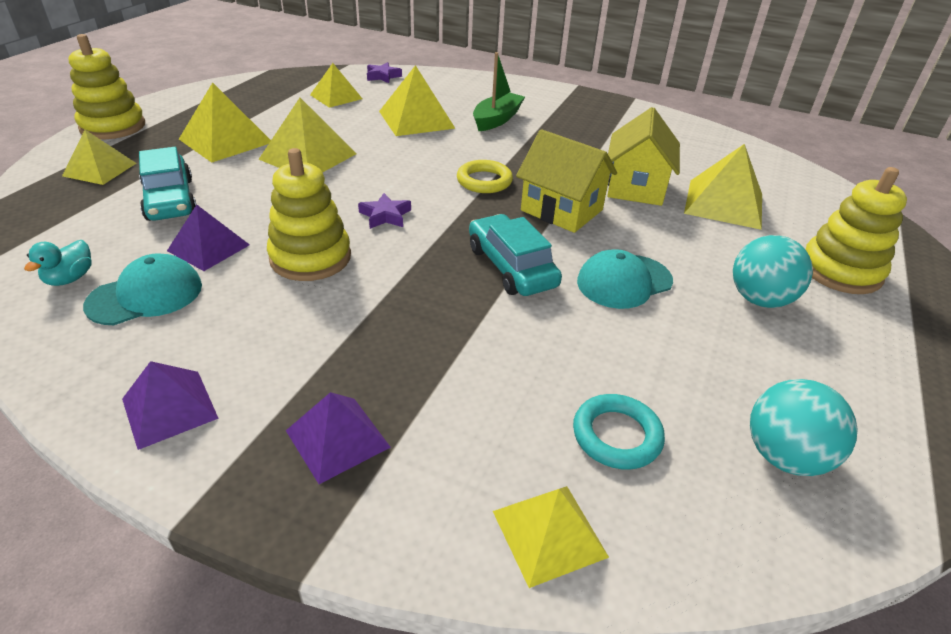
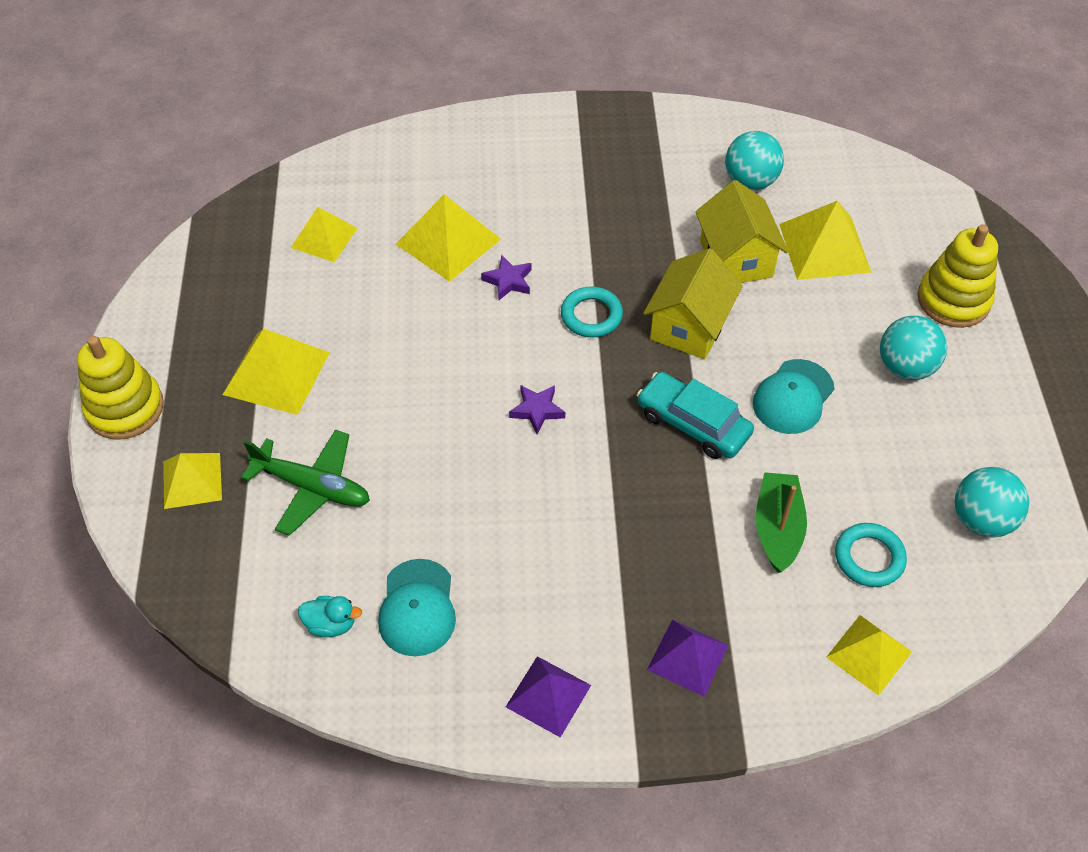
camera: 25 degrees left, 15 degrees up
(70, 278) = (331, 624): turquoise duck -> turquoise duck turned 75 degrees counterclockwise
(146, 295) = (417, 608): turquoise cap -> turquoise cap turned 150 degrees clockwise
(170, 199) = (313, 487): turquoise car -> green plane
(208, 247) = (414, 529): purple pyramid -> none
(308, 156) = (387, 358): yellow pyramid -> none
(310, 257) = (516, 496): yellow stacking toy -> none
(383, 76) = (343, 171): purple star -> purple star (508, 281)
(484, 181) = (591, 315): yellow ring -> turquoise ring
(497, 119) = (533, 202): green boat -> green boat (777, 528)
(561, 210) = (689, 326): yellow house -> yellow house turned 75 degrees counterclockwise
(681, 153) = (750, 181): none -> turquoise ball

